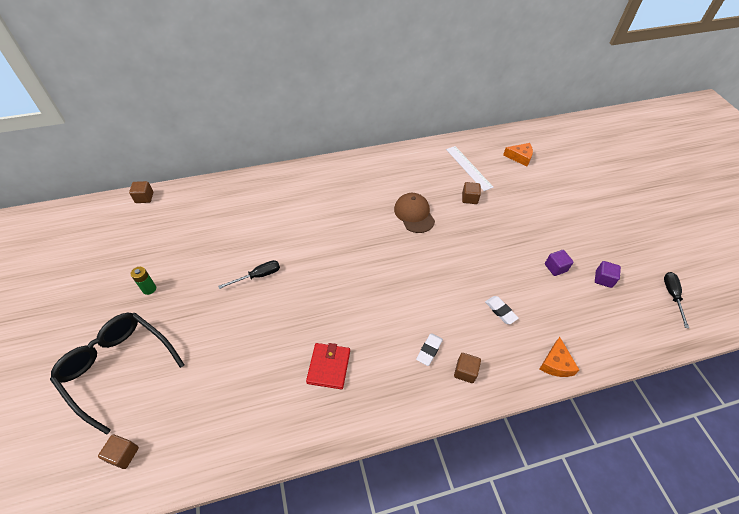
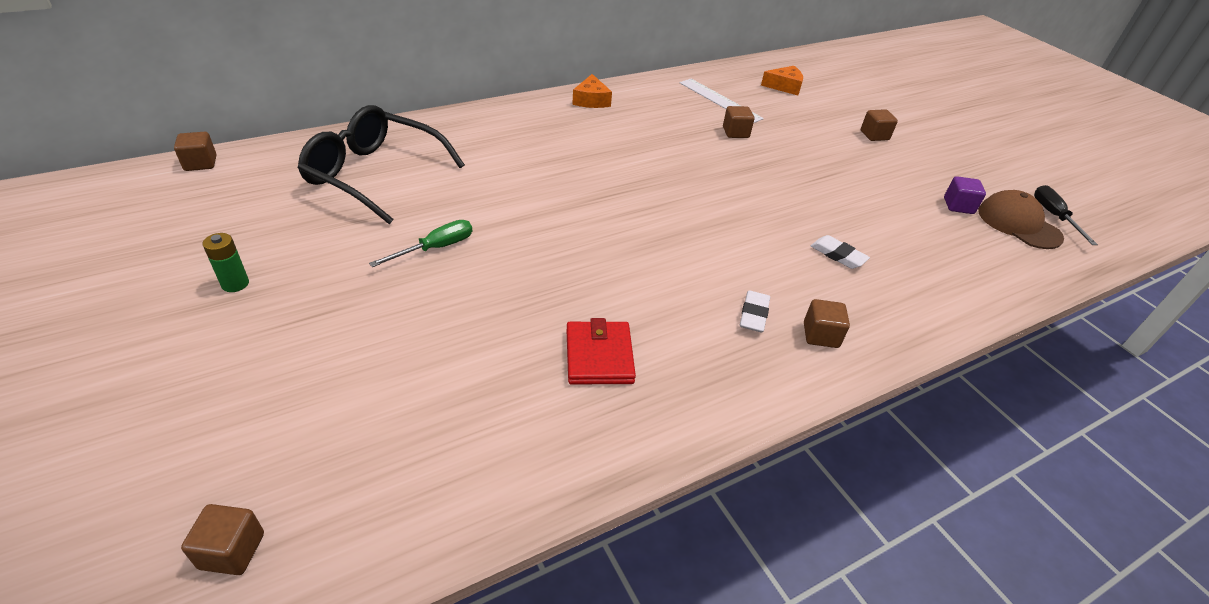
camera: 15 degrees left, 10 degrees down
(118, 368) = (194, 408): black glasses -> black glasses (375, 175)
(258, 276) = (436, 248): black screwdriver -> green screwdriver
(414, 214) = (663, 155): brown cap -> brown cap (1018, 224)
(555, 268) = (889, 199): purple cube -> none
(556, 363) = (945, 309): orange cheese -> orange cheese (591, 100)
(568, 209) = (874, 135): none -> brown cube

